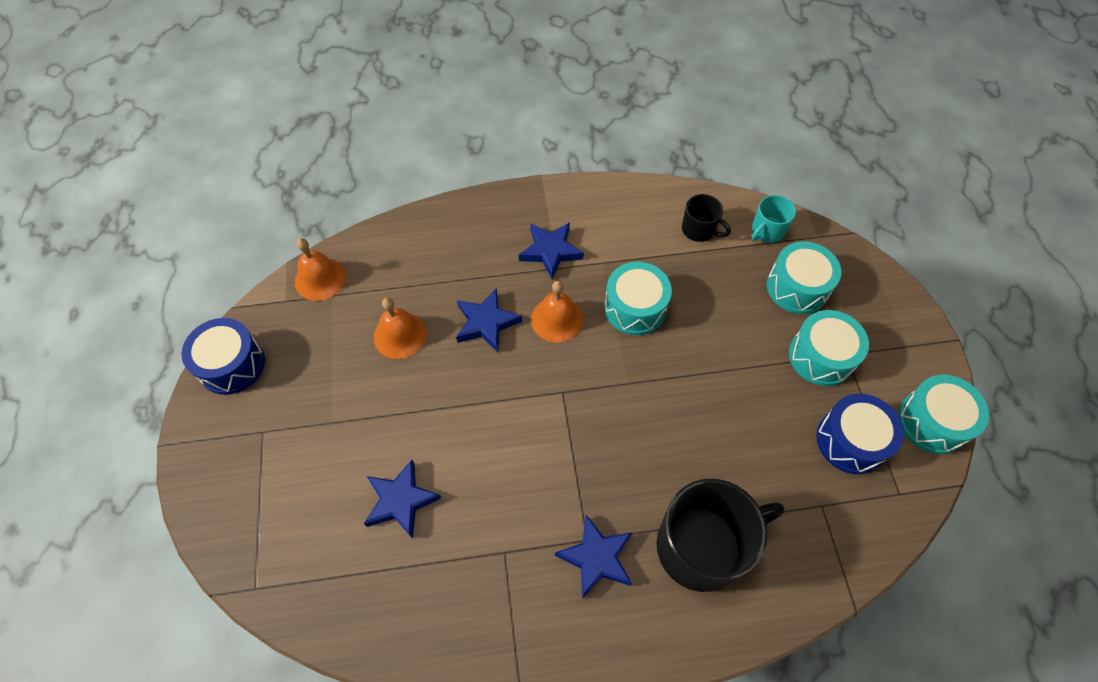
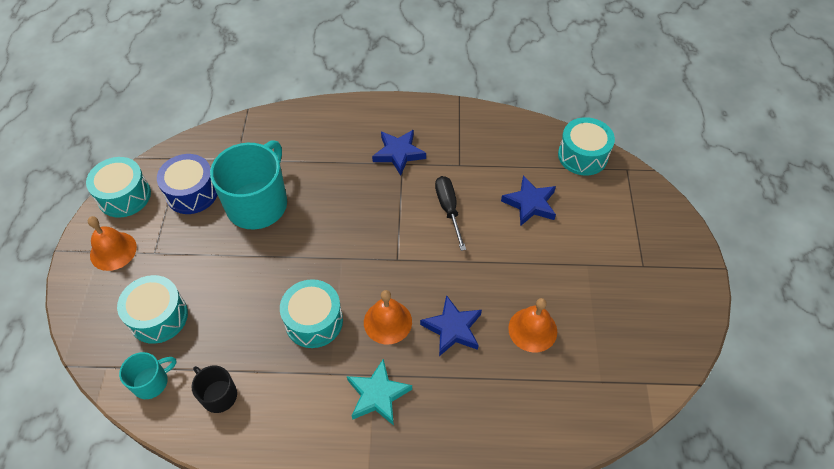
camera: 170 degrees left, 5 degrees down
(232, 365) = (683, 325): blue drum -> none
(320, 279) = (615, 402): orange bell -> orange bell (113, 251)
(510, 473) = (448, 209): none -> black screwdriver
(550, 251) = (378, 395): blue star -> turquoise star
(702, 546) = (327, 150): black mug -> none
(758, 439) = (258, 204): none -> turquoise mug
(821, 357) = (175, 254): turquoise drum -> turquoise drum (582, 155)

